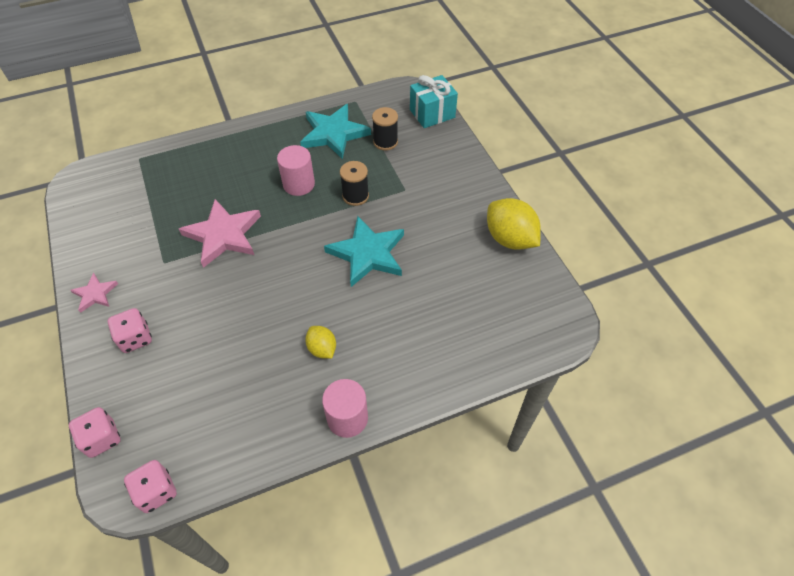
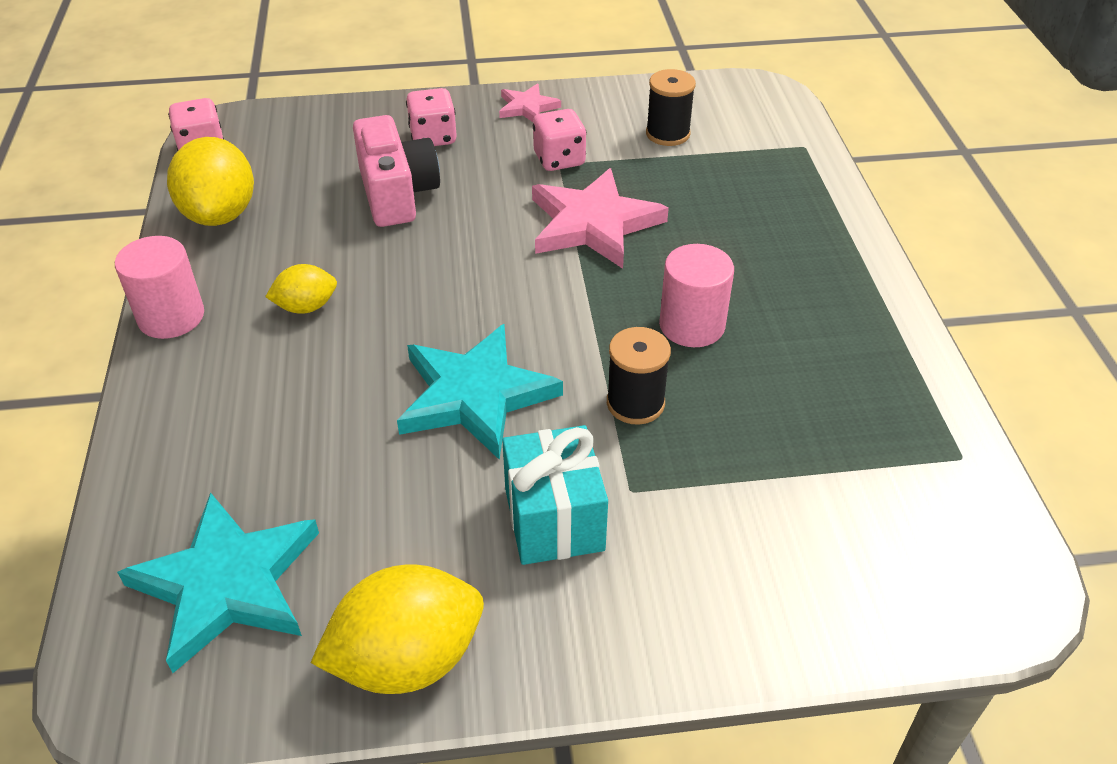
camera: 105 degrees right, 10 degrees down
(102, 438) = (301, 113): pink dice -> pink dice (559, 159)
(204, 339) = (397, 194): none -> pink camera
(240, 438) = (220, 214): none -> yellow lemon
(333, 134) = (841, 399): turquoise star -> turquoise star (227, 583)
(385, 142) = (800, 487): black spool -> black spool (667, 134)
(432, 114) = (904, 613): turquoise gift -> turquoise gift (554, 519)

